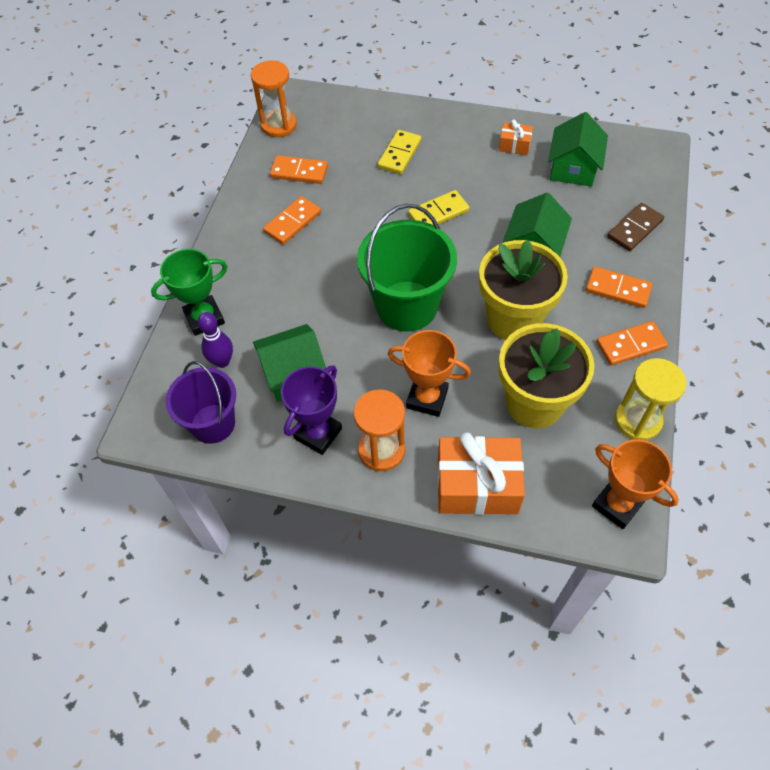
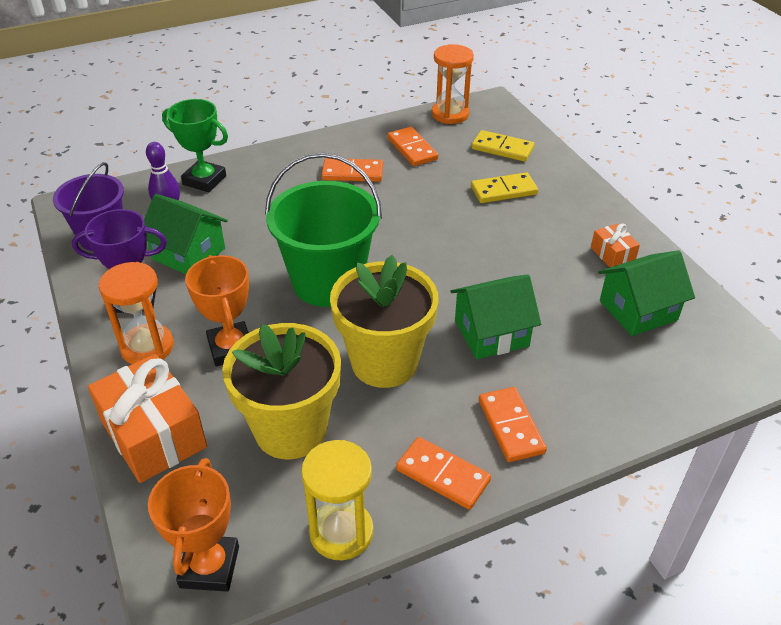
camera: 50 degrees right, 15 degrees down
(438, 213) = (462, 248): yellow domino -> yellow domino (502, 148)
(634, 229) = (614, 400): brown domino -> none

